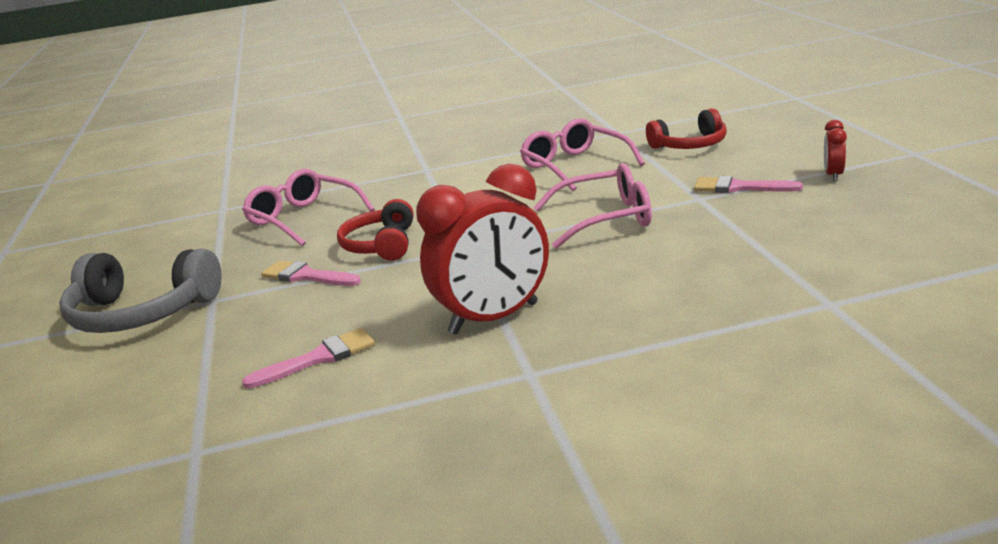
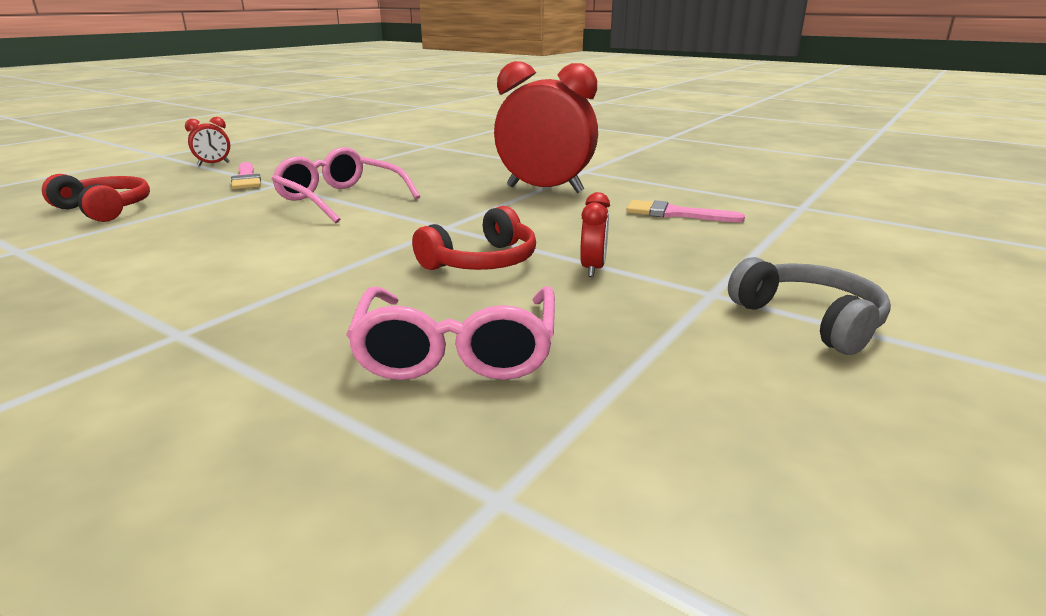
camera: 135 degrees left, 0 degrees up
(141, 313) = (809, 320): grey headphones -> grey headphones, size x0.66
(306, 276) = (593, 269): pink brush -> red clock
(575, 166) = (175, 240): pink glasses -> none

